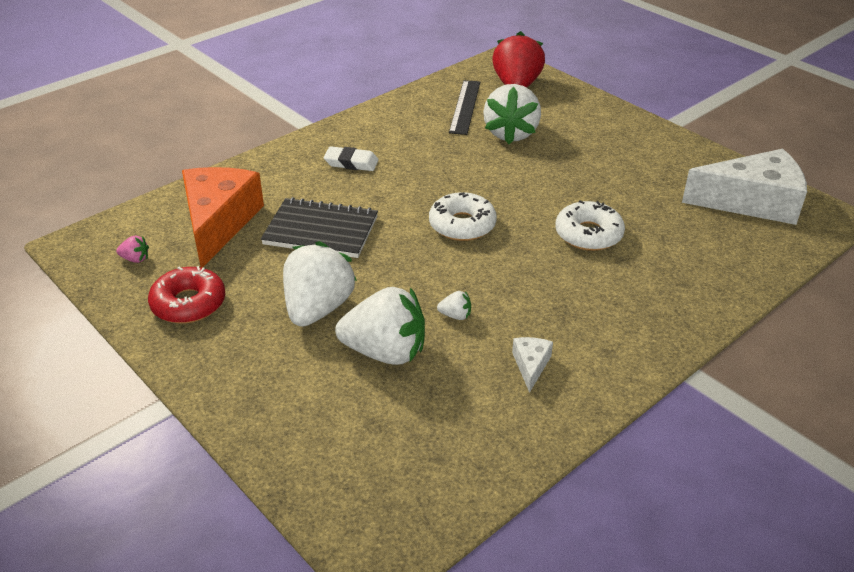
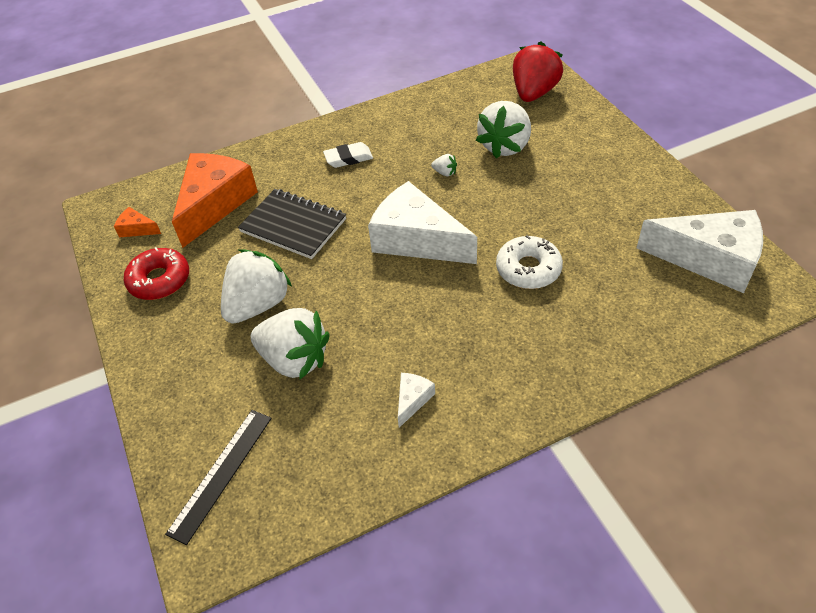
camera: 20 degrees right, 10 degrees up
(135, 259) = (137, 229): pink strawberry -> orange cheese
(351, 163) = (348, 158): white eraser -> white eraser turned 45 degrees counterclockwise
(455, 315) = (369, 334): white strawberry -> white strawberry (445, 173)
(462, 225) = (416, 239): white donut -> white cheese
(465, 106) = (475, 110): black ruler -> black ruler (221, 473)

